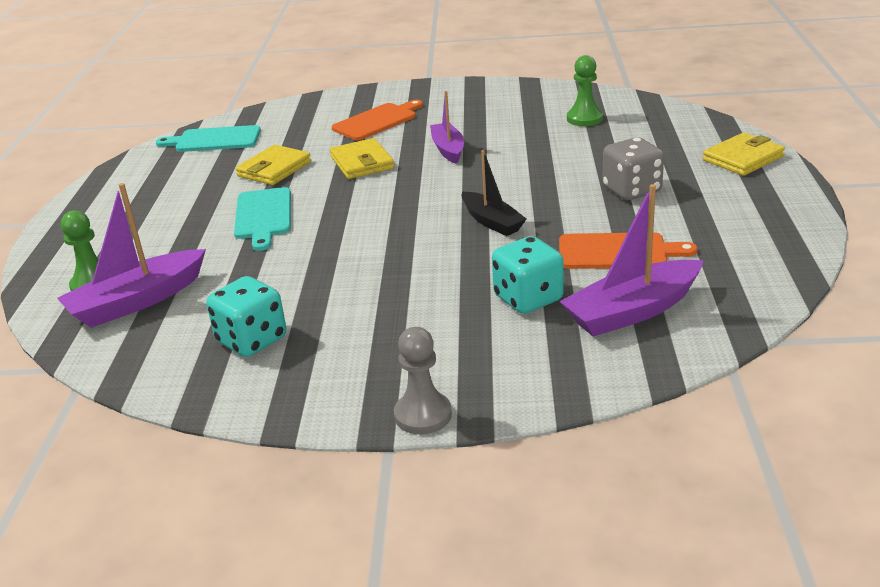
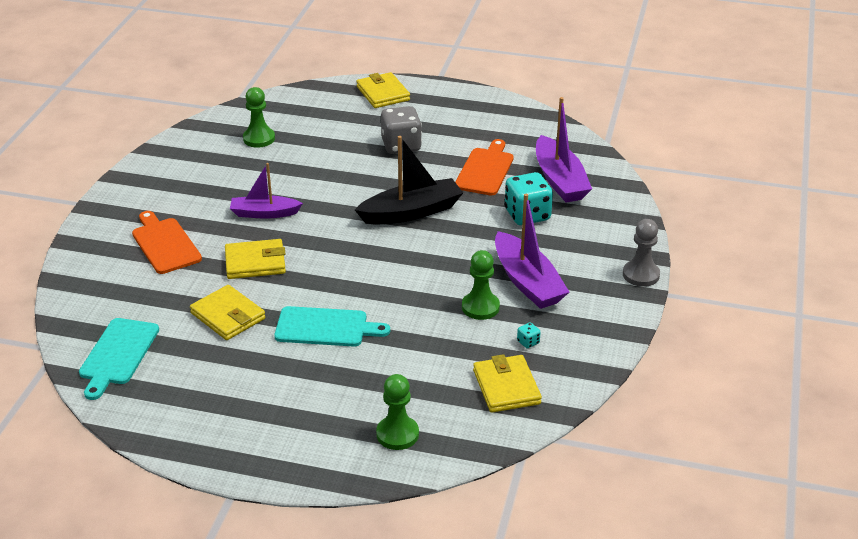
camera: 80 degrees left, 5 degrees up
(137, 301) = (441, 405): purple boat -> purple boat (527, 282)
(166, 338) = (506, 387): none -> yellow wallet
(252, 340) = (528, 342): turquoise dice -> turquoise dice, size x0.41
(315, 297) = (480, 307): none -> green pawn
(492, 222) = (411, 212): black boat -> black boat, size x1.53

